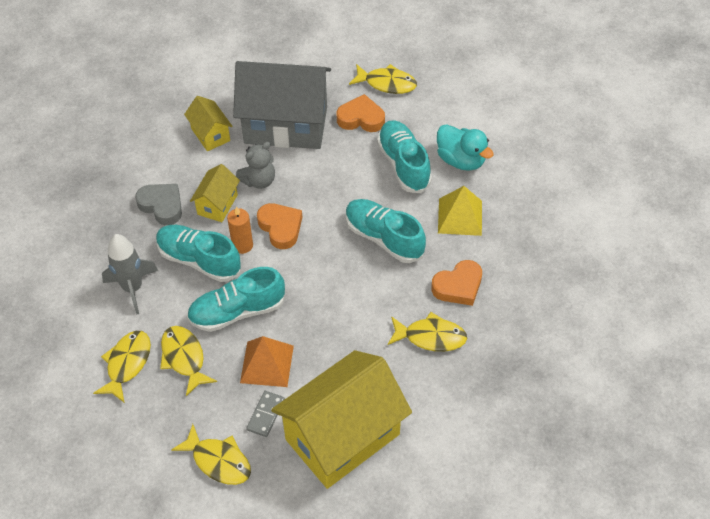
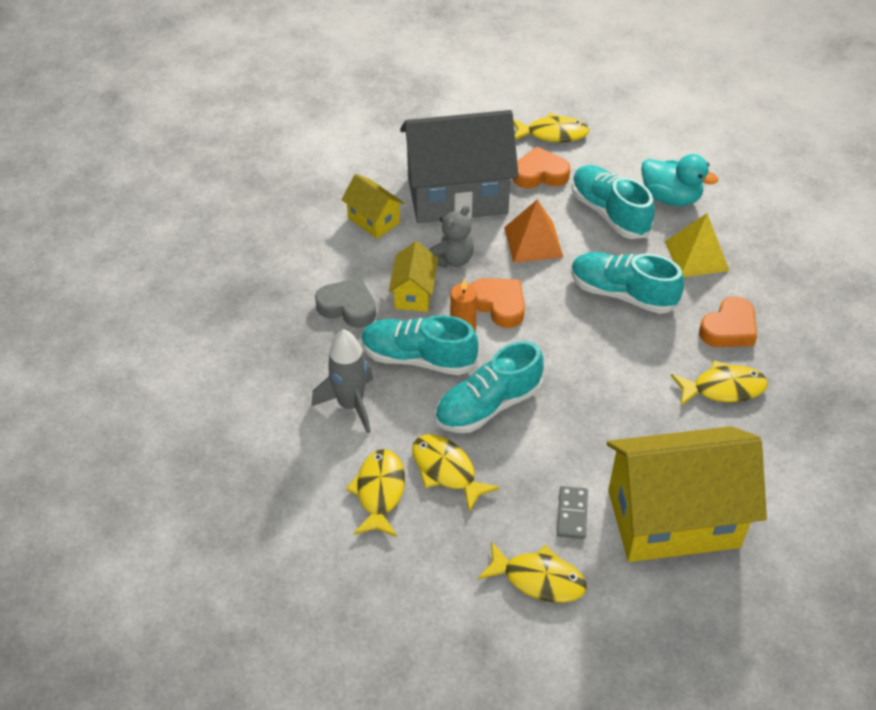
camera: 15 degrees left, 5 degrees down
(267, 364) = (548, 456): orange pyramid -> orange pyramid (533, 242)
(342, 437) = (673, 519): yellow house -> yellow house turned 45 degrees clockwise

